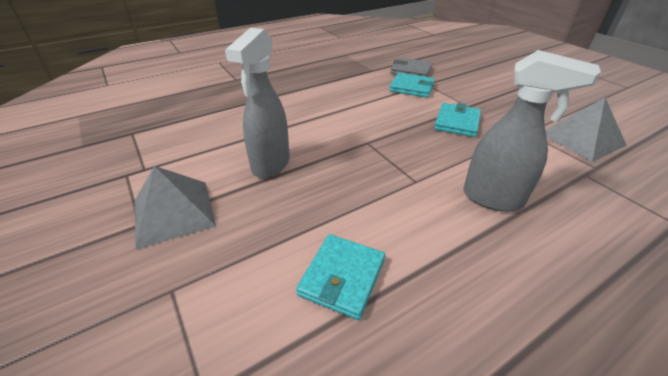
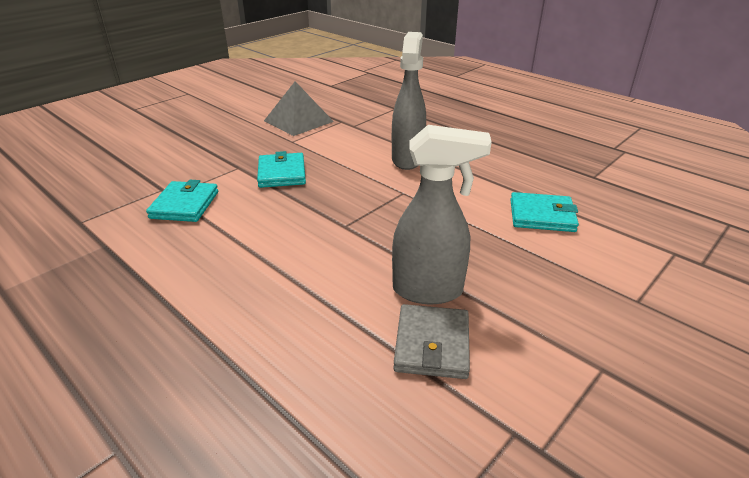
camera: 105 degrees left, 5 degrees down
(174, 212) = (563, 345): grey pyramid -> none
(411, 70) = (117, 209): grey wallet -> grey wallet (432, 344)
(457, 122) = (282, 173): turquoise wallet -> turquoise wallet turned 75 degrees clockwise

